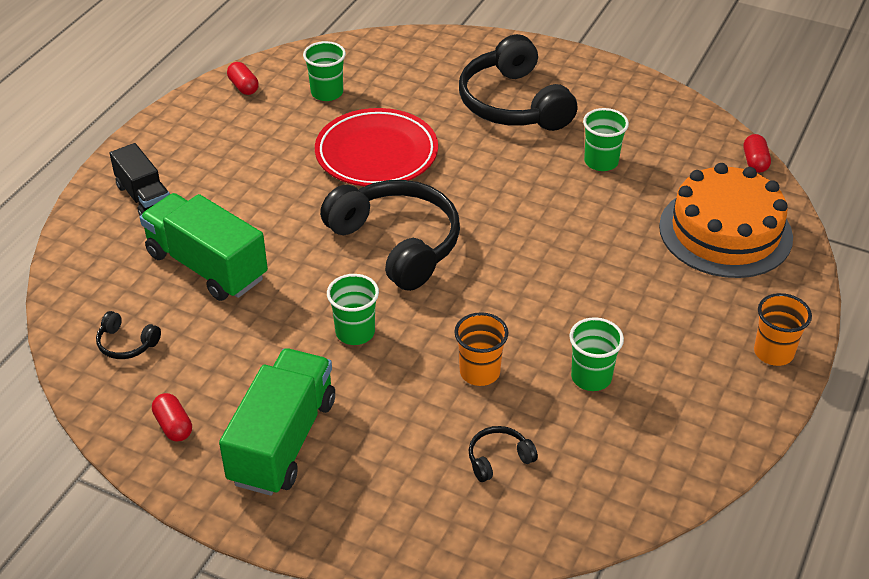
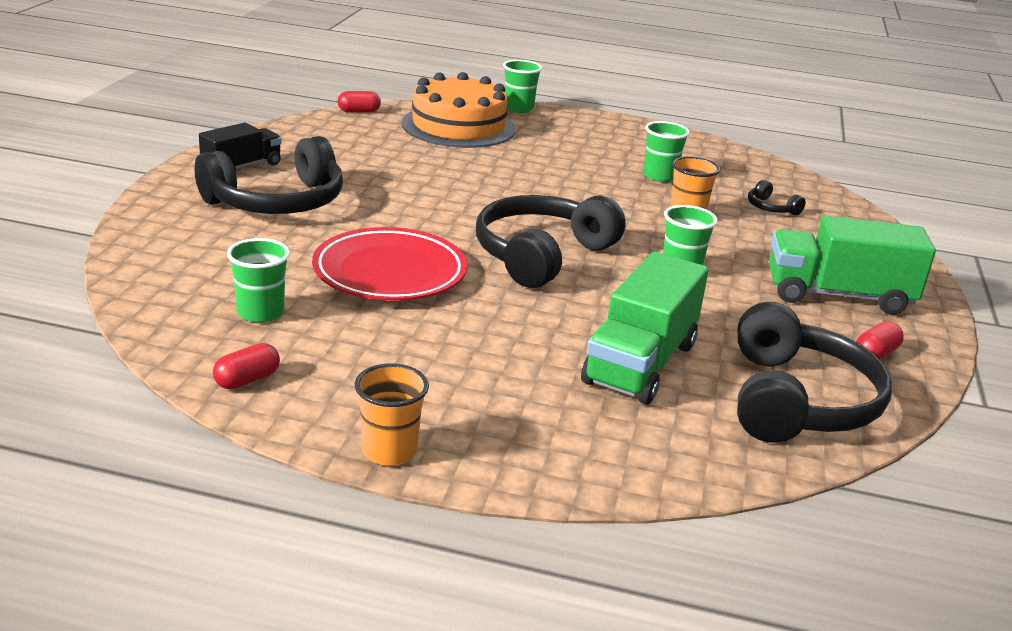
camera: 105 degrees left, 15 degrees down
(126, 344) = (797, 401): black headphones -> black headphones, size x2.39
(144, 197) = (535, 431): black truck -> black truck (242, 167)
(601, 162) = (374, 165): green cup -> green cup (518, 108)
(773, 352) = (589, 121): orange cup -> orange cup (389, 451)

